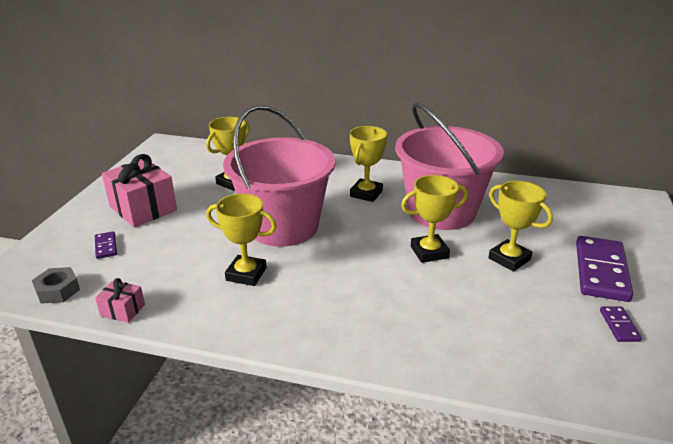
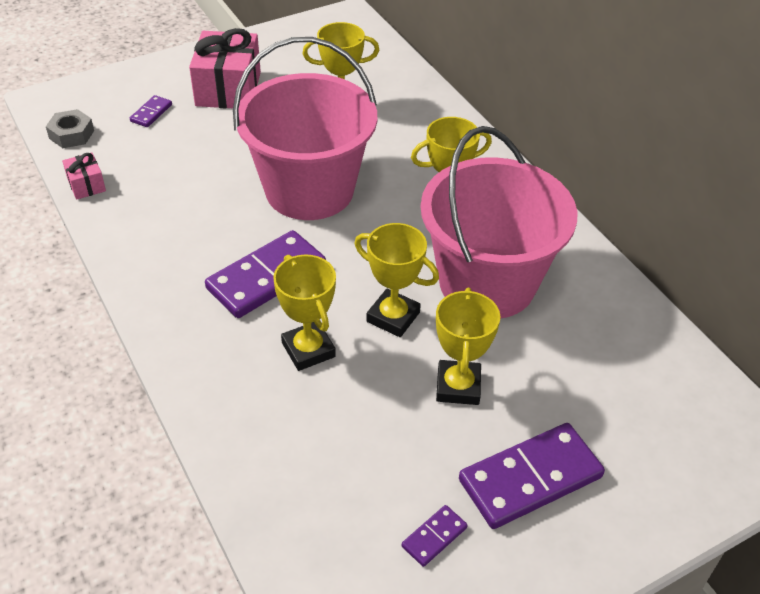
camera: 45 degrees right, 15 degrees up
(246, 274) = (209, 218): yellow trophy -> yellow trophy (308, 350)
(334, 279) = (266, 277): none -> purple domino

